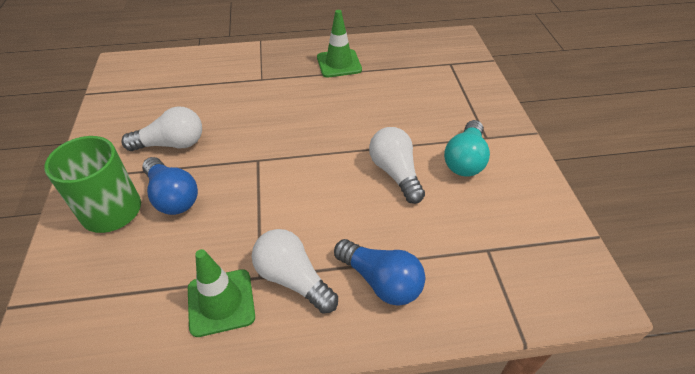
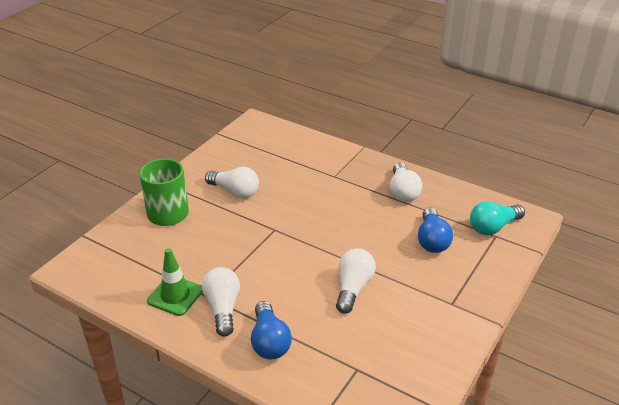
camera: 40 degrees right, 10 degrees down
(172, 197) = (205, 224): blue light bulb -> blue light bulb (432, 240)
(339, 63) = (403, 192): green traffic cone -> white light bulb
(465, 160) = (414, 308): turquoise light bulb -> turquoise light bulb (493, 227)

